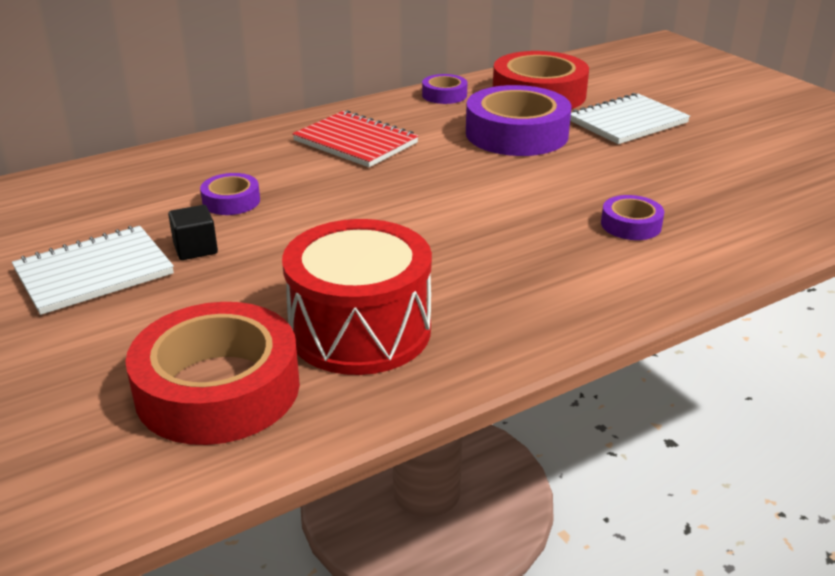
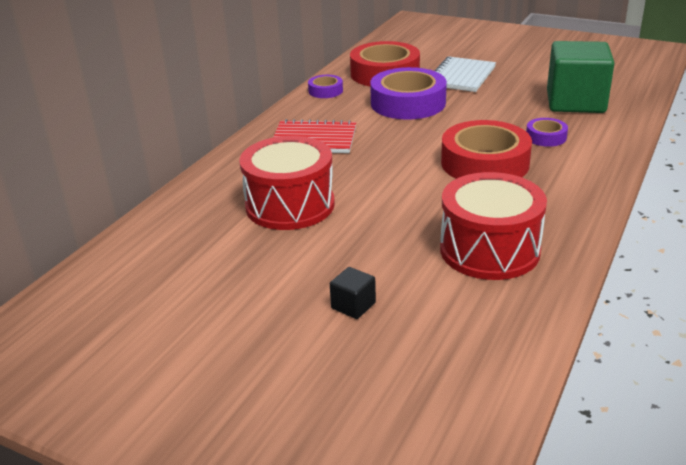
camera: 30 degrees left, 0 degrees up
(94, 273) = (269, 284): white notebook -> none
(195, 248) = (315, 243): black cube -> black cube (353, 305)
(218, 388) = (460, 315): red tape -> red tape (485, 163)
(231, 201) = (290, 205): purple tape -> red drum
(738, 195) = (575, 102): none -> green cube

